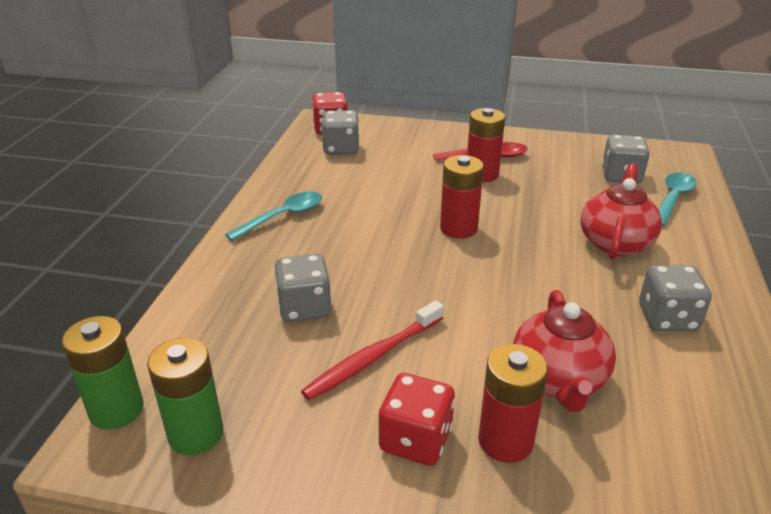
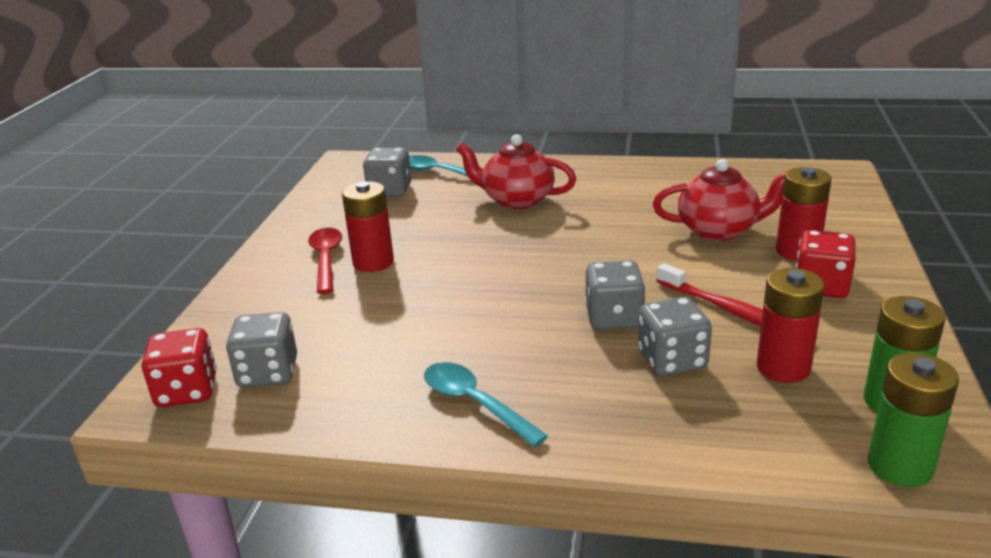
camera: 90 degrees left, 5 degrees down
(458, 228) = (497, 274): red battery -> red battery (783, 367)
(667, 318) = (625, 188): grey dice -> grey dice (614, 318)

